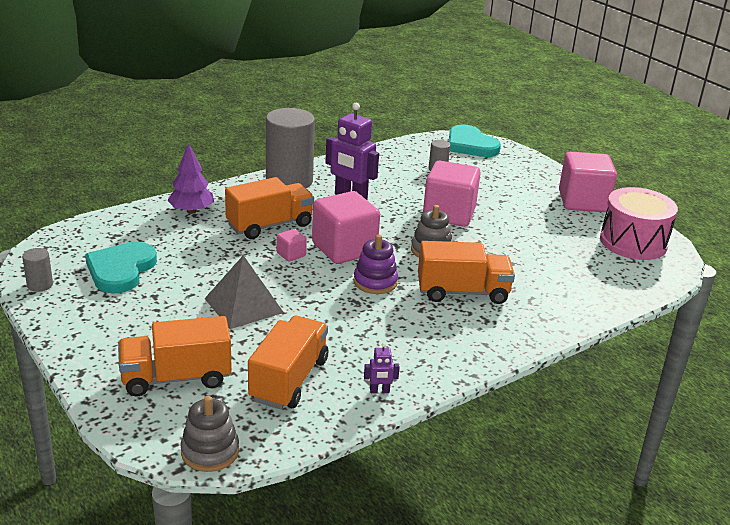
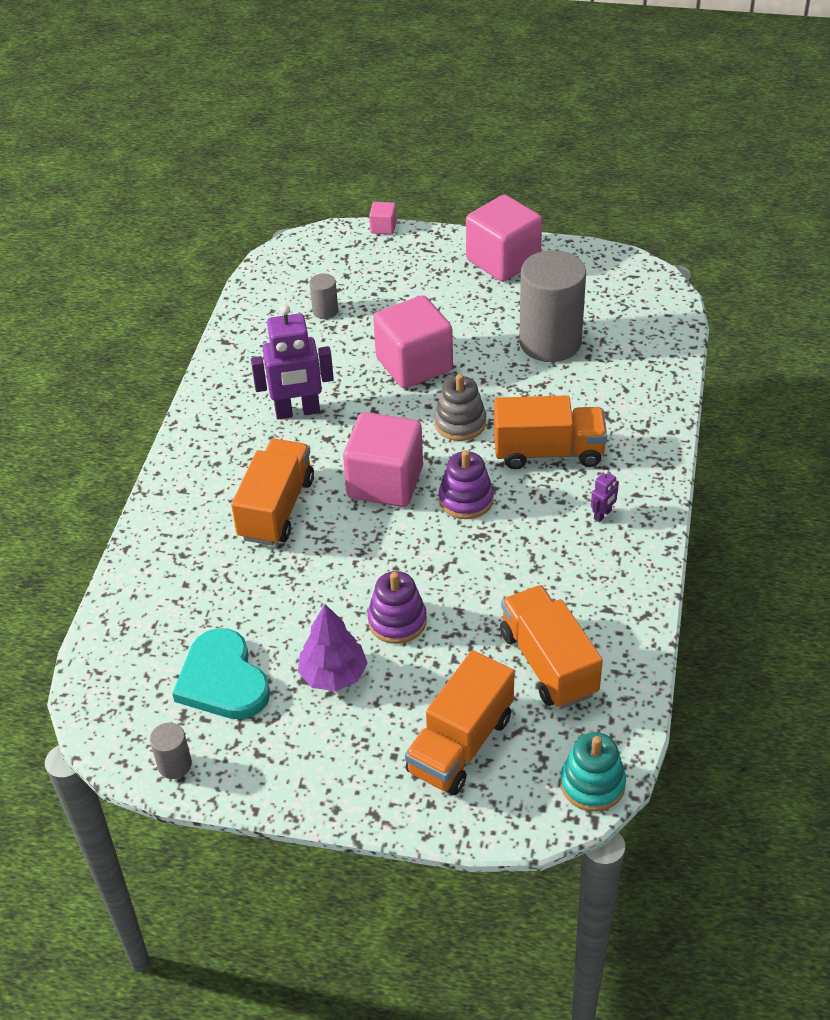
camera: 40 degrees left, 15 degrees up
(191, 211) = (172, 552): purple tree -> purple tree (333, 675)
(210, 451) = (592, 784): grey stacking toy -> turquoise stacking toy
(244, 305) = (397, 621): grey pyramid -> purple stacking toy
(289, 181) = (207, 436): grey cylinder -> grey cylinder (550, 342)
(291, 254) = (349, 528): pink cube -> pink cube (383, 227)
(379, 391) = (627, 611): purple robot -> purple robot (602, 515)
(462, 292) = (548, 452): orange truck -> orange truck turned 45 degrees clockwise
(470, 145) = (310, 253): turquoise heart -> none
(633, 242) = (601, 283): pink drum -> none

